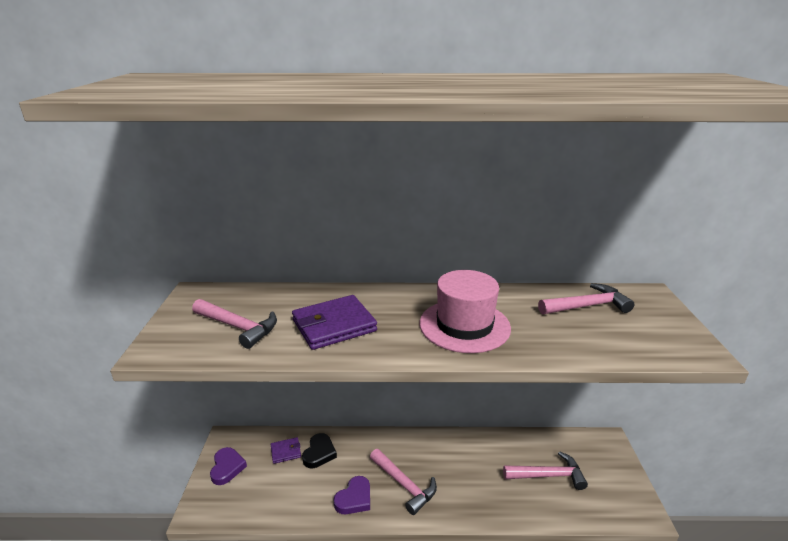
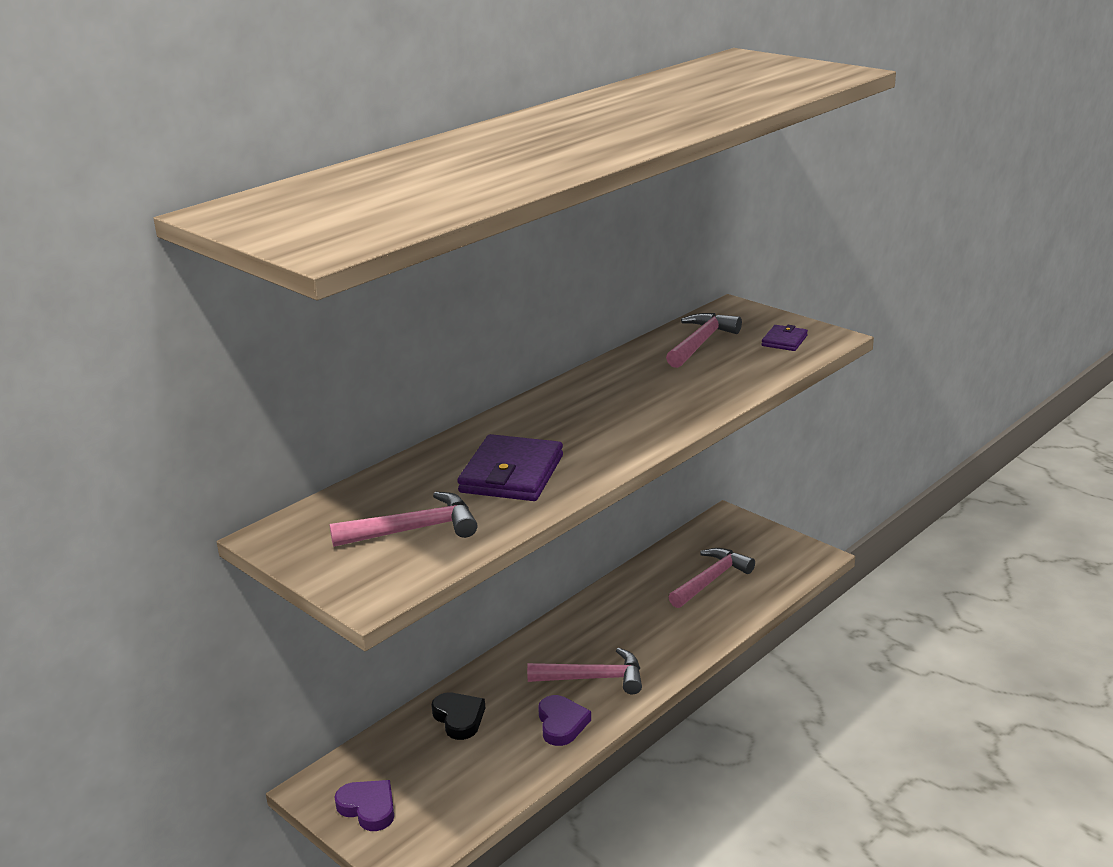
camera: 45 degrees left, 0 degrees up
(286, 452) = (416, 745): purple wallet -> purple wallet (784, 341)
(464, 325) = (630, 410): pink hat -> none

